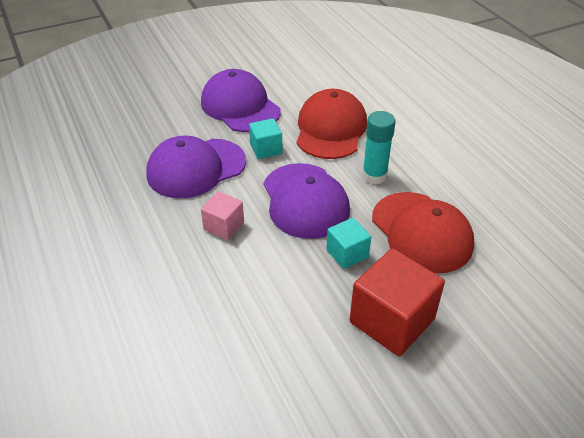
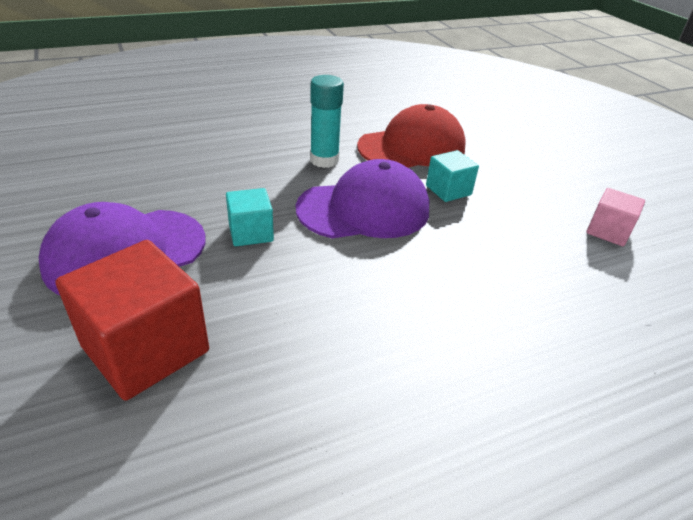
camera: 90 degrees left, 5 degrees down
(196, 168) = (280, 306): purple cap -> none
(224, 226) = (413, 278): pink cube -> pink cube (608, 231)
(331, 129) = (224, 178): red cap -> none
(392, 320) = (528, 177): red cube -> red cube (146, 349)

